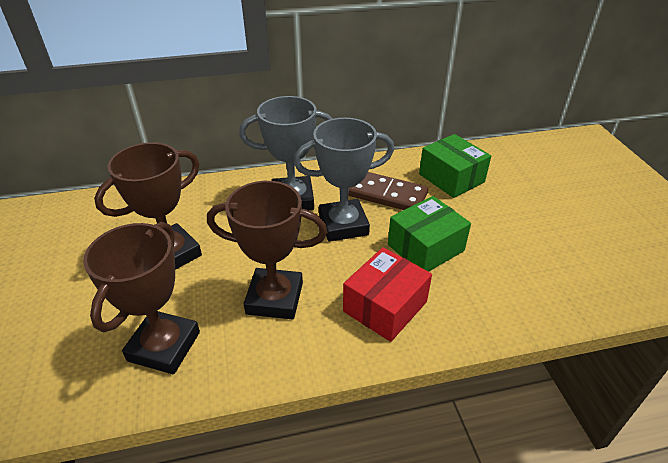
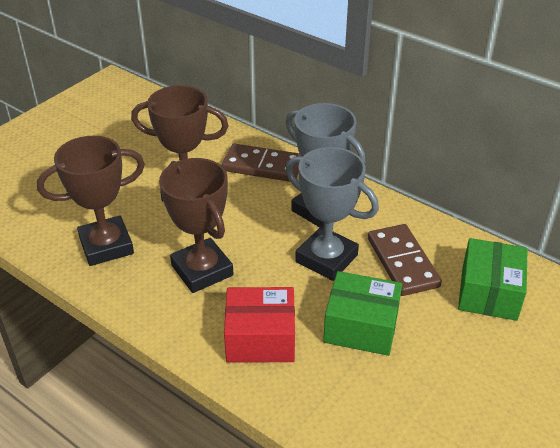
camera: 50 degrees right, 0 degrees up
(207, 199) = (262, 166): none -> brown domino

